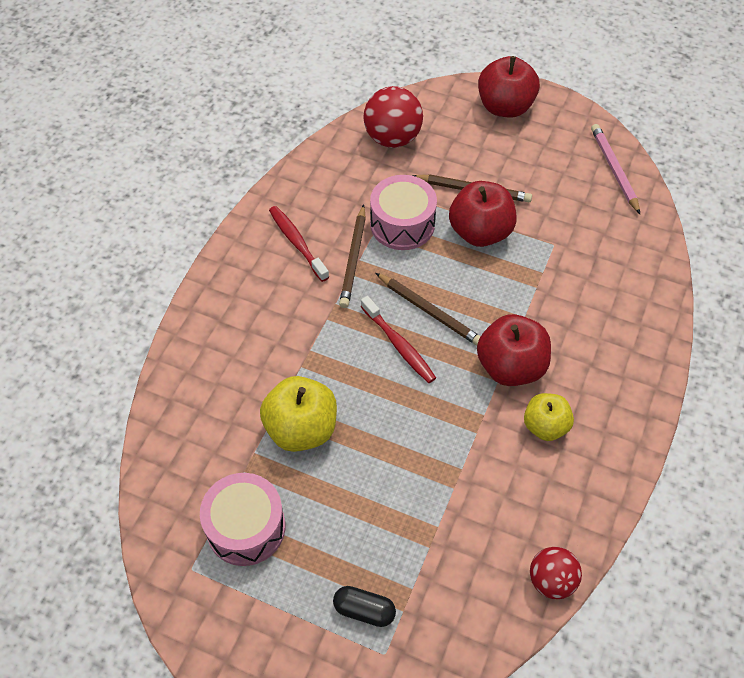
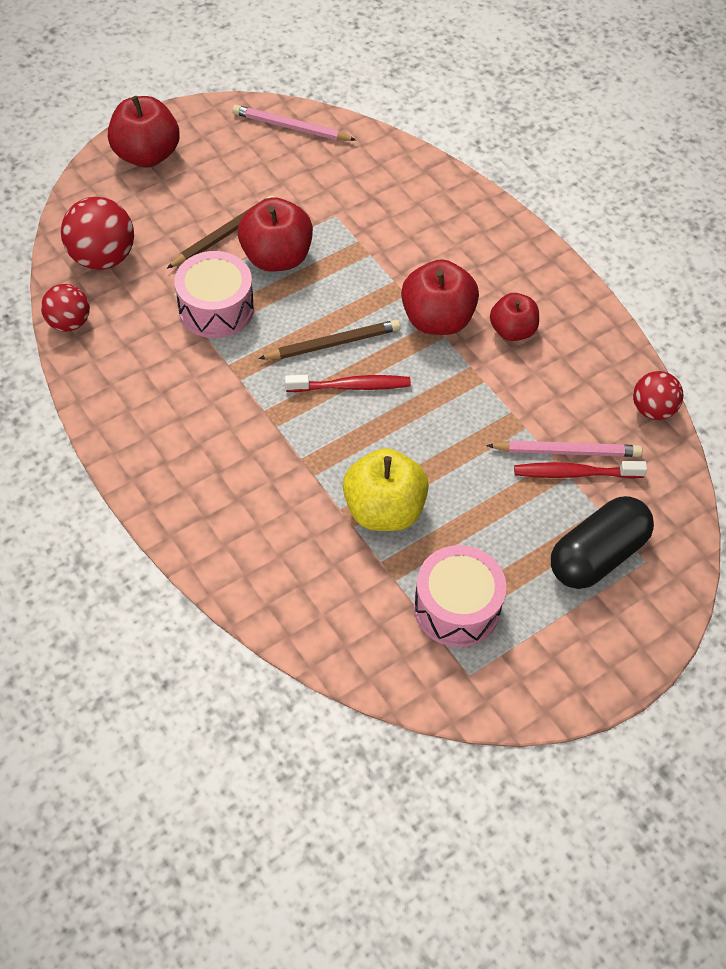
camera: 60 degrees left, 0 degrees up
(297, 242) = (164, 403): red toothbrush -> red toothbrush (574, 473)
(323, 154) = (69, 322): none -> red ball
(353, 259) = (224, 368): brown pencil -> none
(364, 610) = (597, 555): black capsule -> black capsule, size x1.85
(453, 532) = (567, 451): none -> pink pencil
(545, 426) = (512, 331): yellow apple -> red apple

